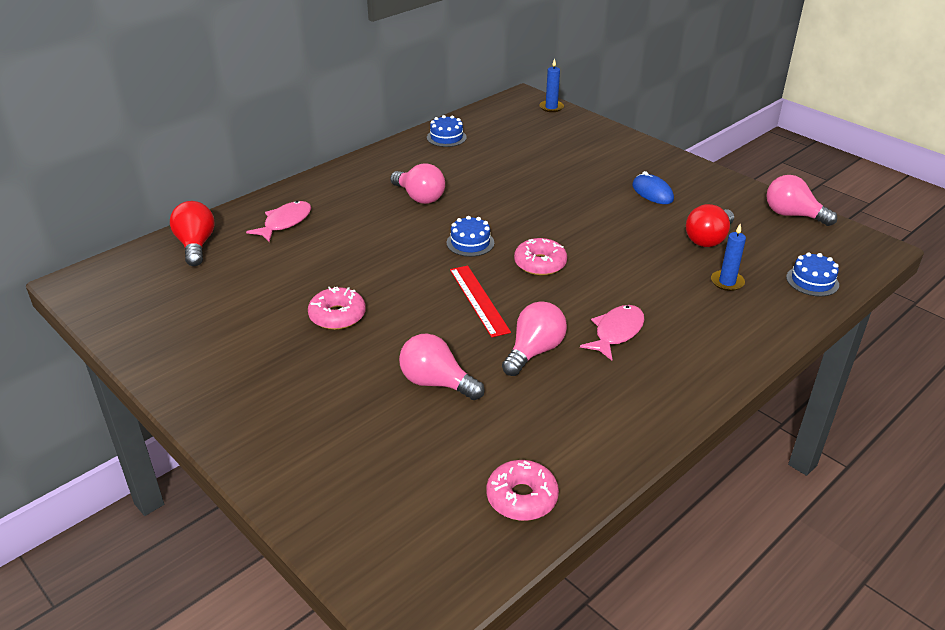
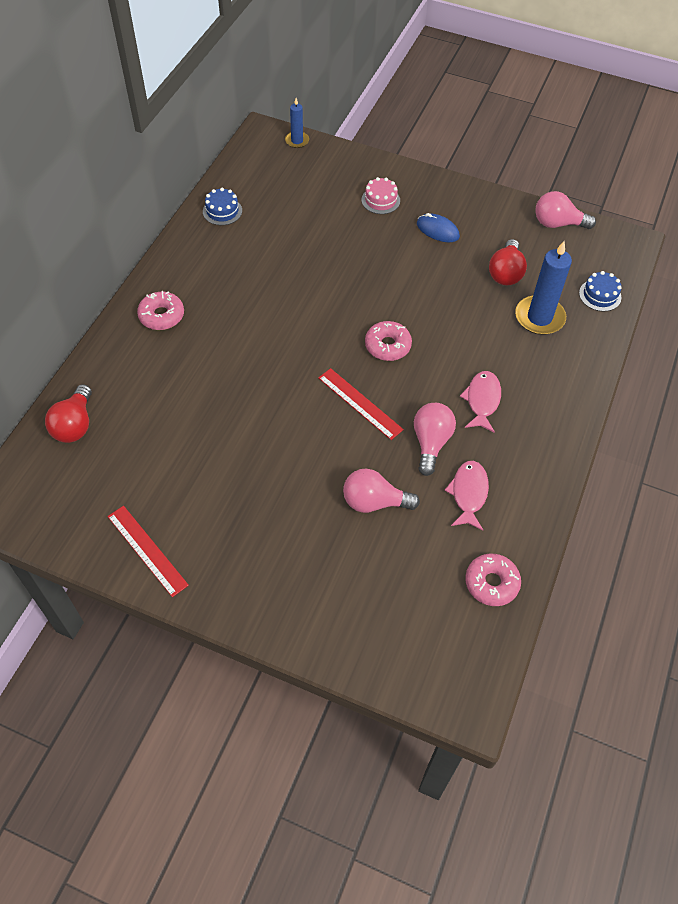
camera: 25 degrees left, 20 degrees up
(180, 353) = (147, 550): none -> red ruler
(196, 245) = (74, 425): red light bulb -> red light bulb turned 135 degrees counterclockwise
(285, 222) = (139, 369): pink fish -> pink fish (468, 493)
(337, 316) = (254, 462): pink donut -> pink donut (161, 316)
(419, 197) = (242, 298): pink light bulb -> none
(470, 243) = (317, 340): blue cake -> none
(606, 160) = (380, 200): none -> pink cake
(727, 282) = (539, 317): blue candle -> blue candle, size x1.81

